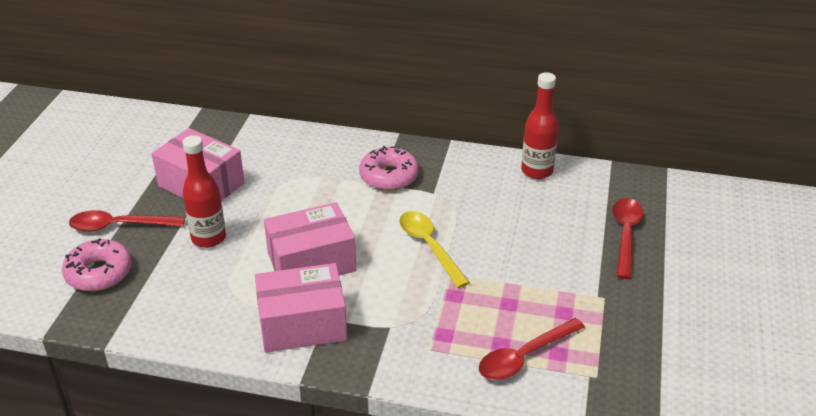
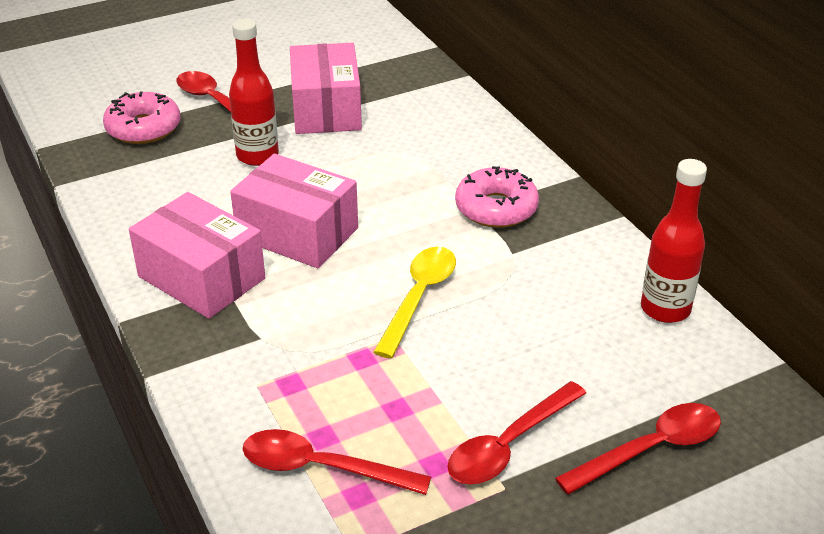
camera: 50 degrees right, 0 degrees up
(576, 279) = (508, 445): none -> red spoon

